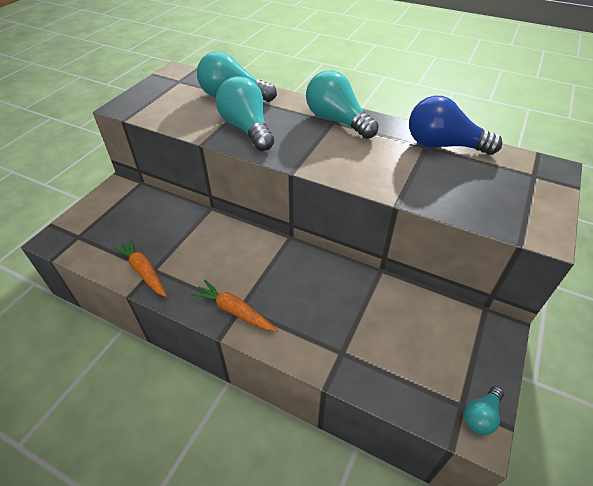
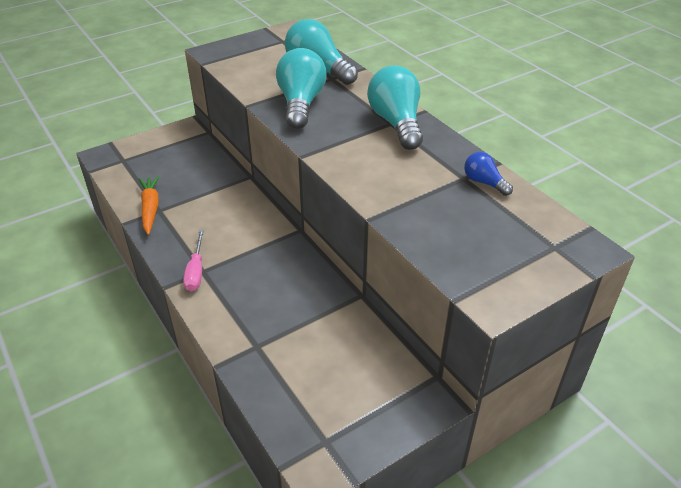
camera: 30 degrees right, 5 degrees down
(235, 311) = (196, 271): orange carrot -> pink screwdriver
(443, 145) = (484, 182): blue light bulb -> blue light bulb, size x0.51
(481, 416) = (334, 458): turquoise light bulb -> none

